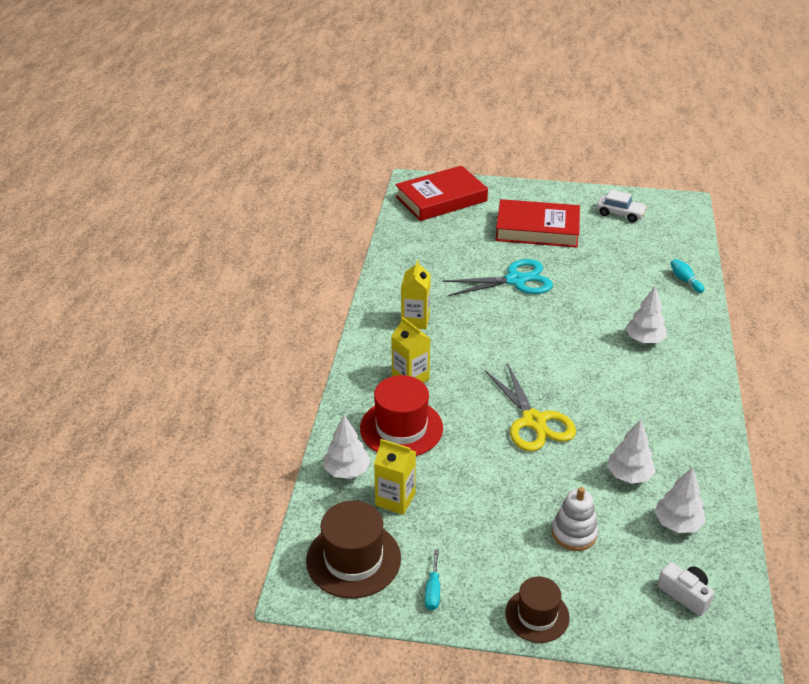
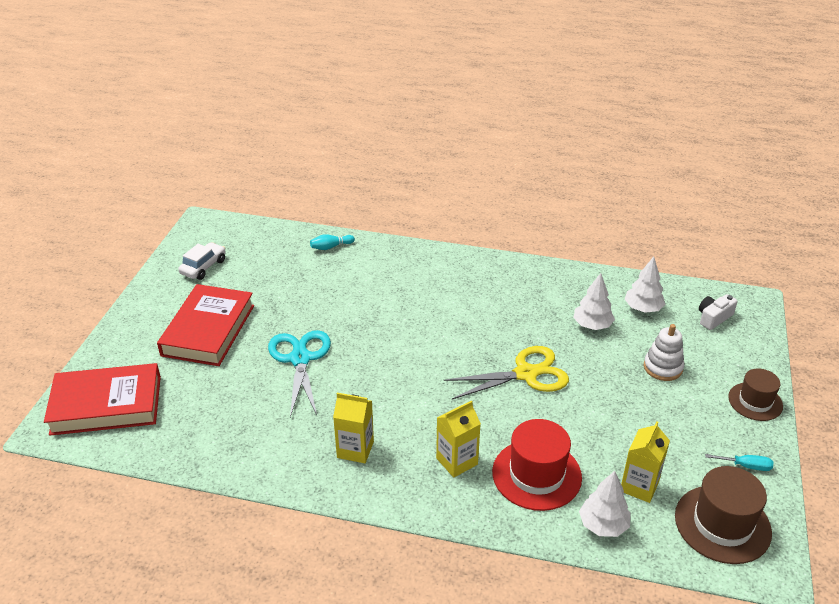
camera: 85 degrees left, 0 degrees up
(441, 199) = (106, 405): red book -> red book turned 75 degrees counterclockwise
(644, 339) = (414, 286): white tree -> none

